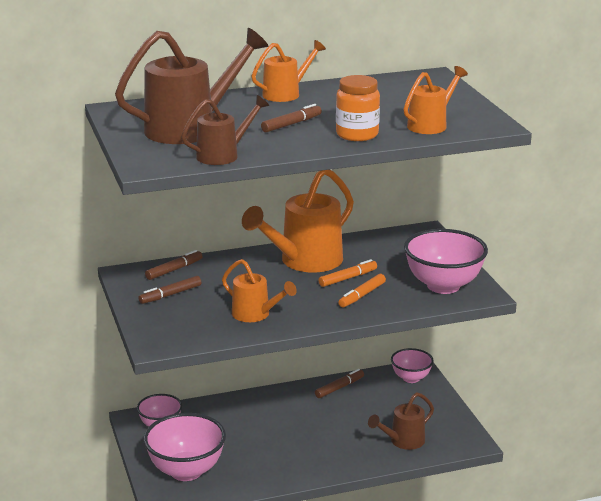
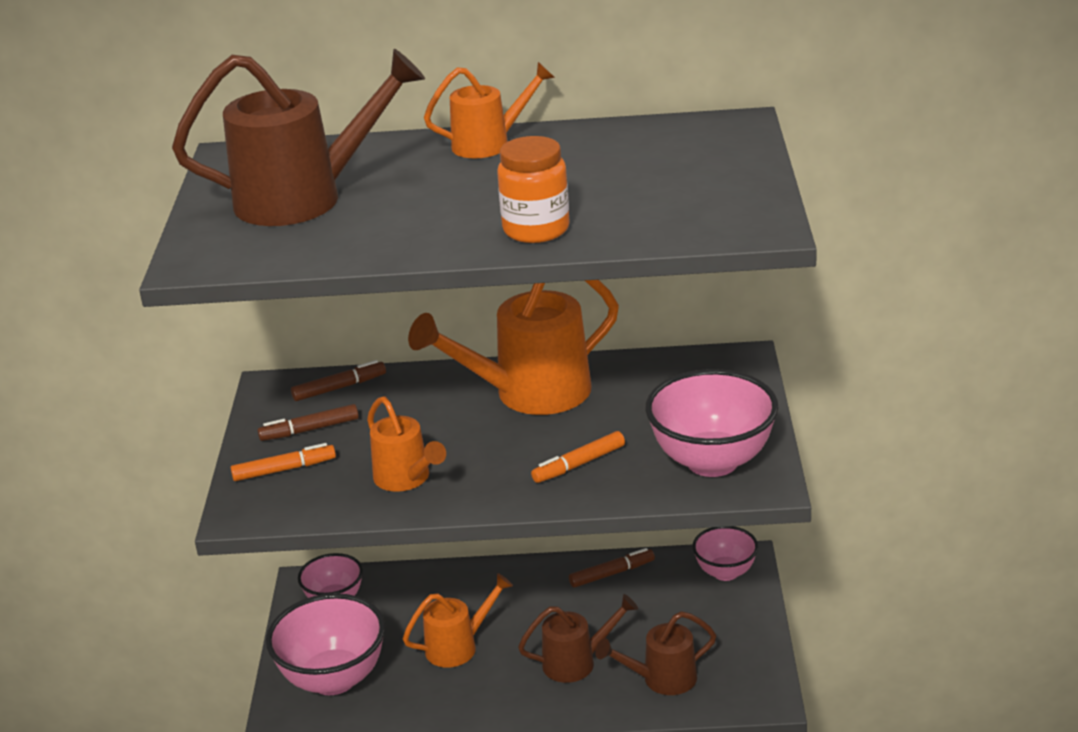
camera: 20 degrees right, 5 degrees up
(223, 155) = (313, 252): brown watering can -> brown watering can (577, 662)
(291, 124) = (454, 202): brown marker -> none
(348, 278) = (576, 431): orange marker -> orange marker (284, 469)
(431, 125) = (664, 219): orange watering can -> orange watering can (458, 646)

